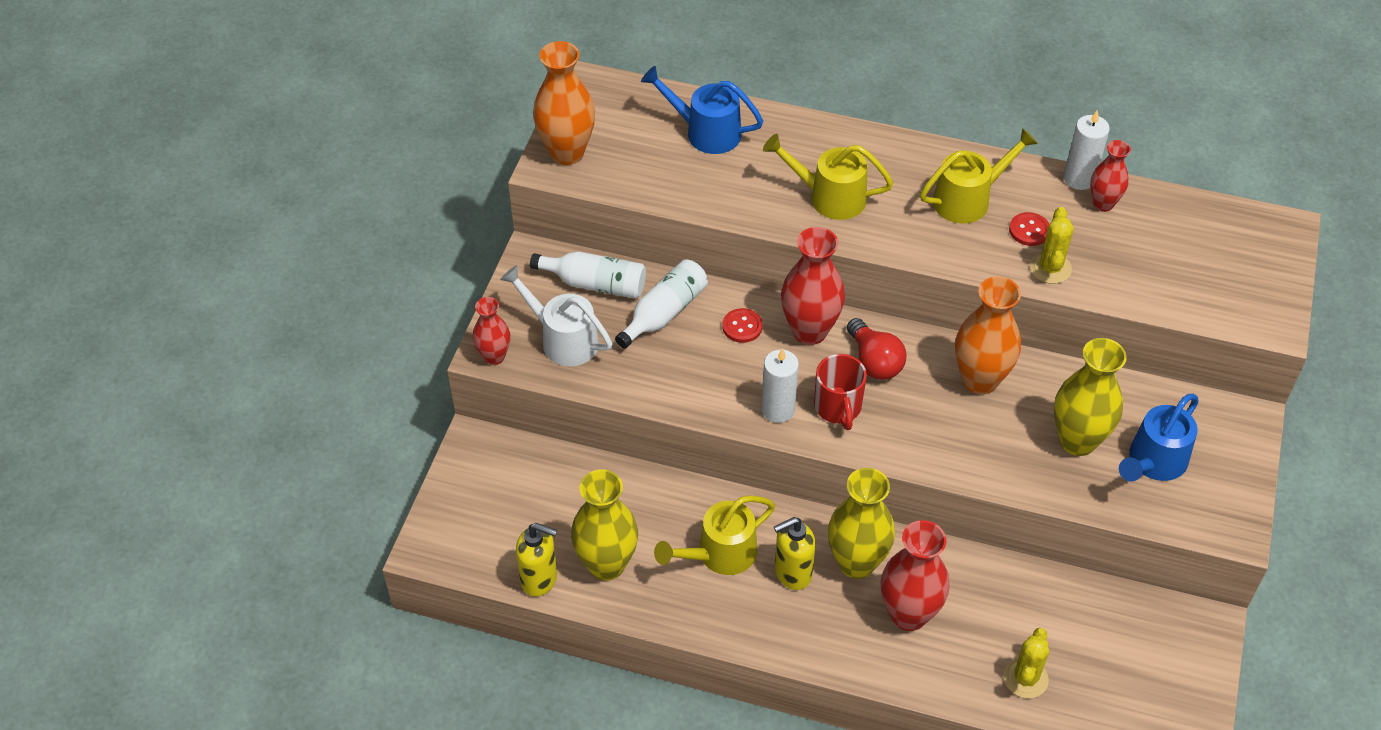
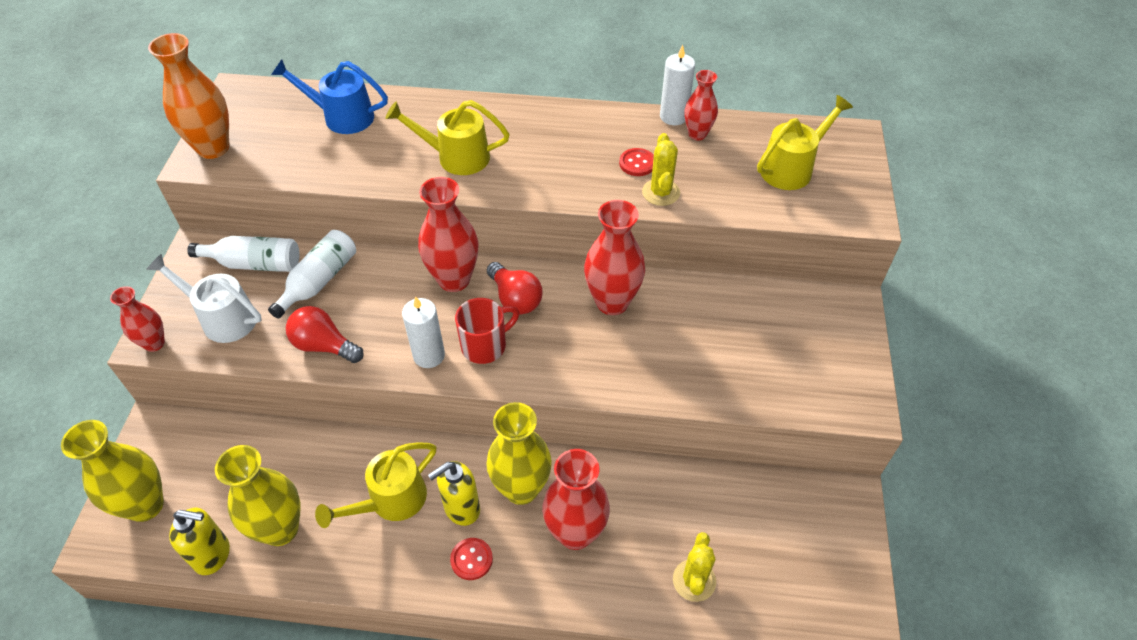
camera: 10 degrees left, 0 degrees up
(669, 384) = (324, 346): none -> red light bulb
(742, 326) = (392, 284): red button -> red button (471, 559)
(838, 407) = (485, 345): red mug -> red mug turned 105 degrees counterclockwise
(969, 199) = (580, 144): yellow watering can -> yellow watering can (792, 168)
(980, 380) = (612, 302): orange vase -> red vase
(1077, 441) = (707, 345): yellow vase -> yellow vase (145, 505)
(1153, 463) = (779, 355): blue watering can -> none

